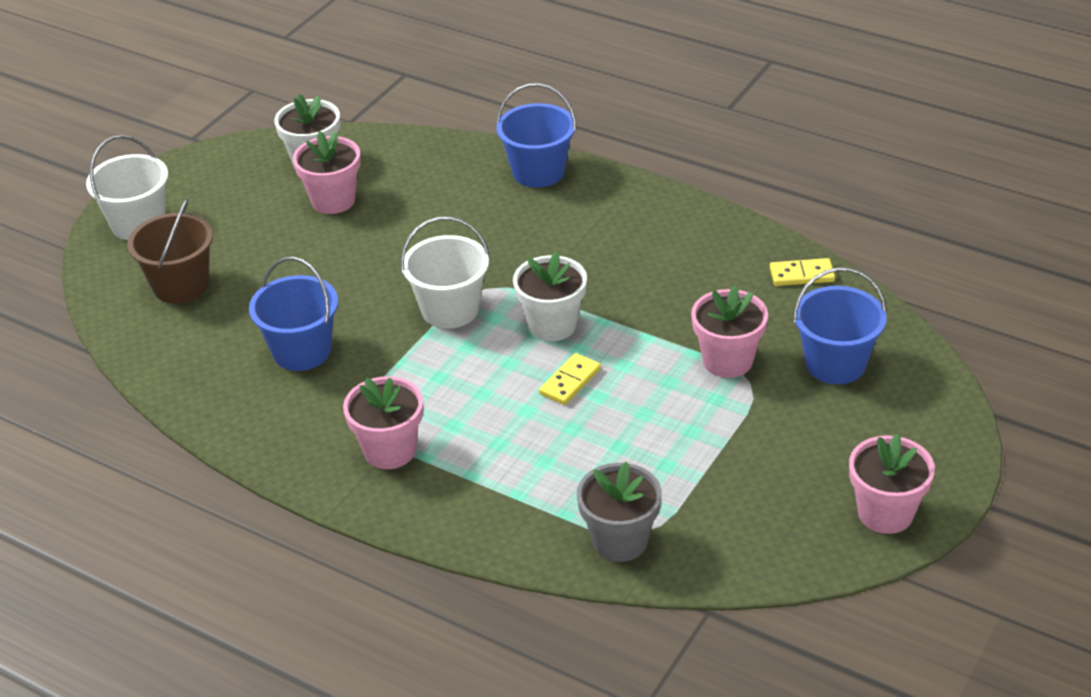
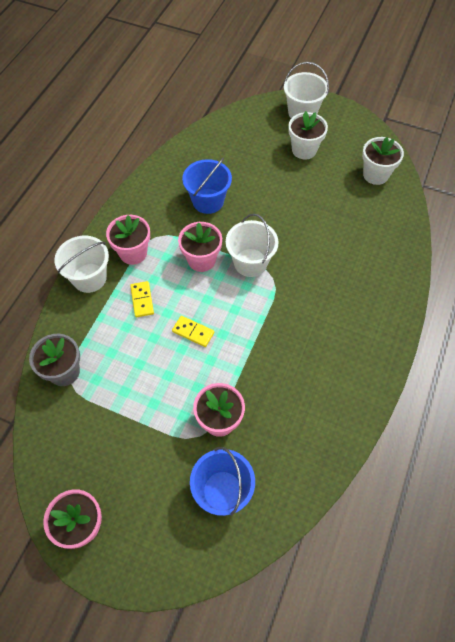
camera: 80 degrees right, 20 degrees up
(181, 285) = (254, 141): brown bucket -> none
(333, 200) = (341, 190): pink flower pot -> pink flower pot (201, 260)
(430, 510) = (89, 278): none -> white bucket
(538, 172) = (395, 290): blue bucket -> none
(552, 325) = (243, 317): white flower pot -> white flower pot (304, 150)
(802, 275) = (315, 466): yellow domino -> yellow domino (142, 300)

